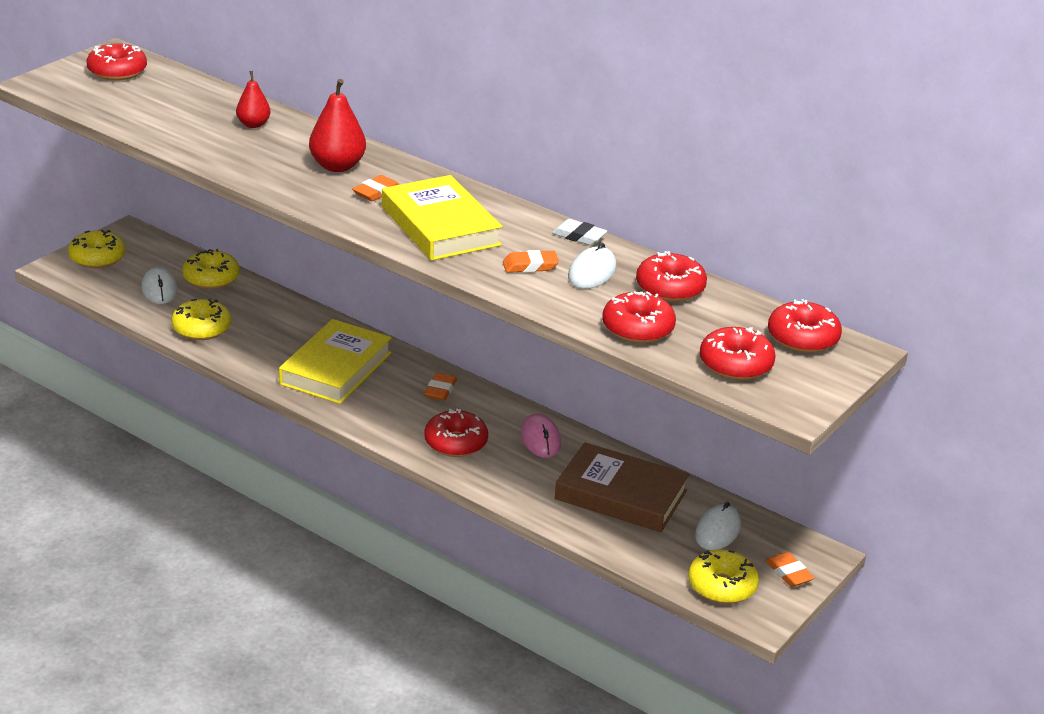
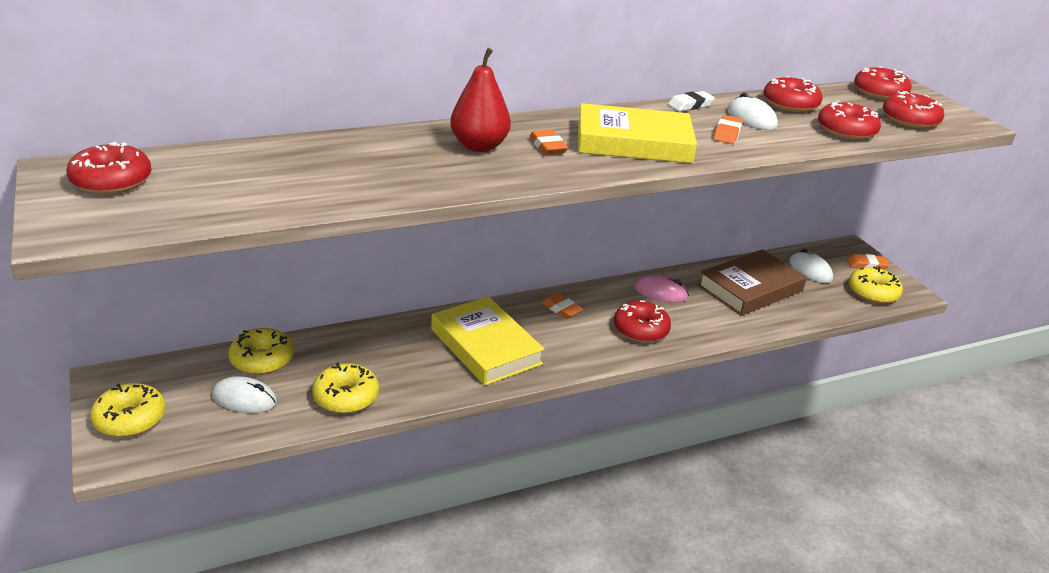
camera: 60 degrees left, 0 degrees up
(253, 124) = (345, 154): red pear -> none

